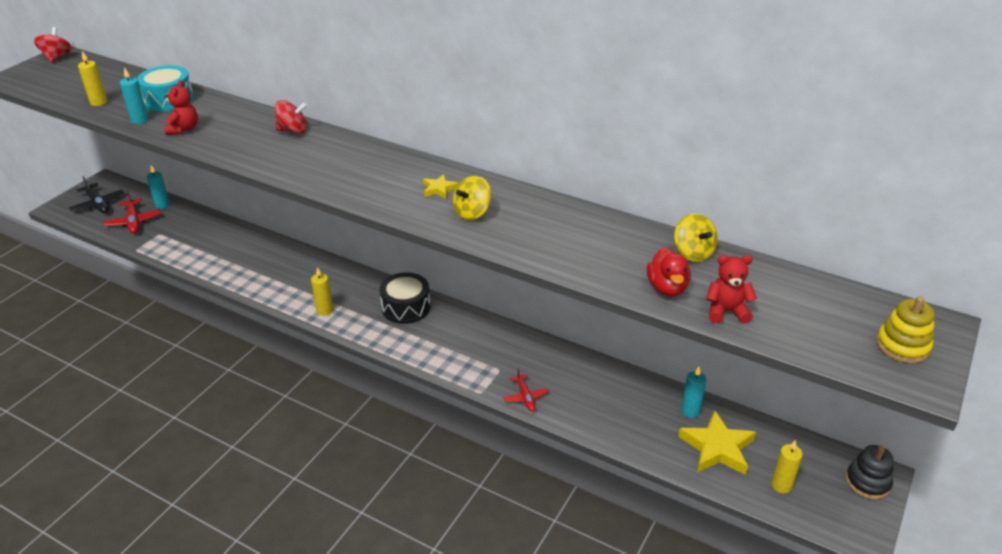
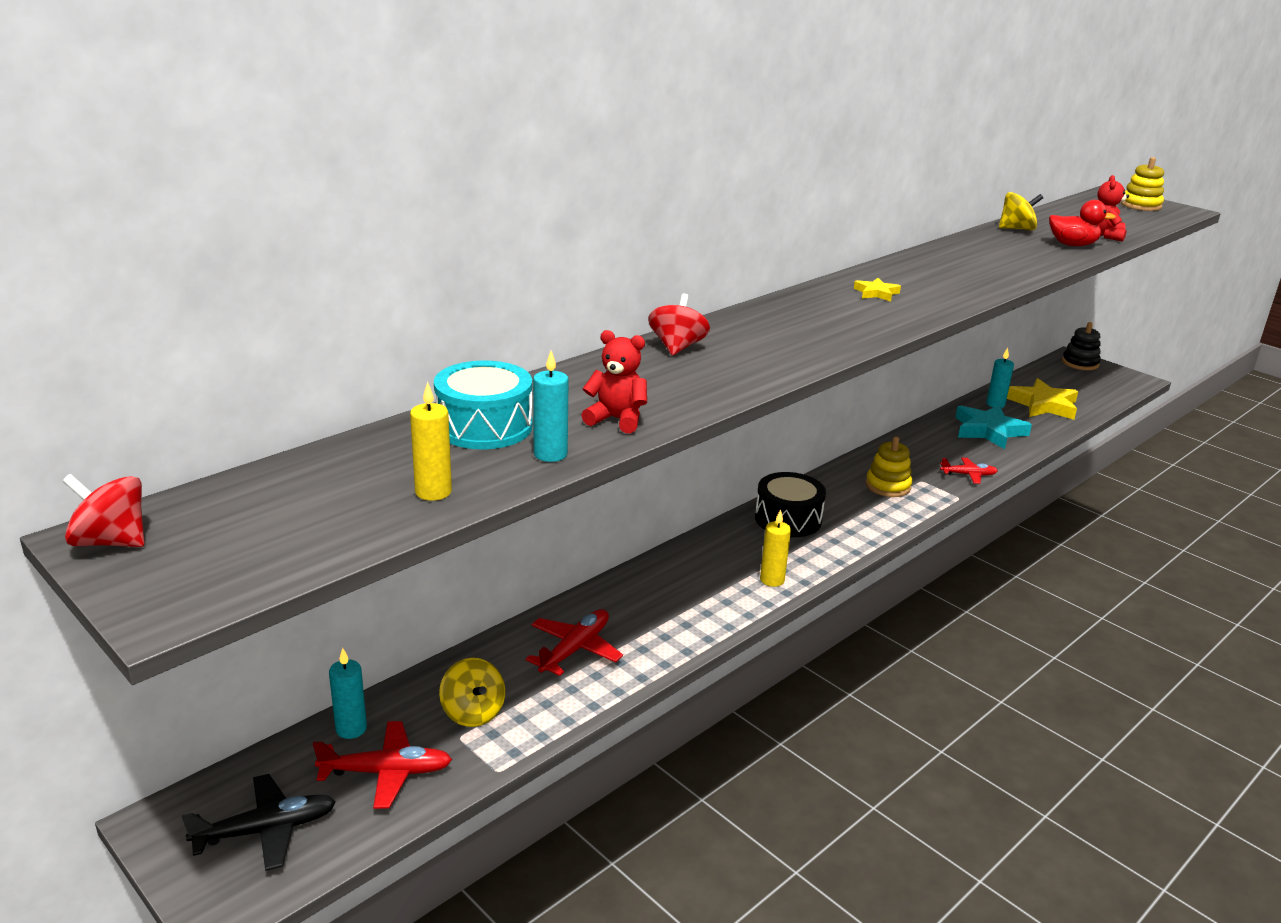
camera: 75 degrees left, 10 degrees down
(234, 251) = (574, 649): none -> red plane
(472, 213) = (932, 287): yellow spinning top -> yellow spinning top (473, 712)
(480, 351) = (888, 486): none -> yellow stacking toy
(624, 407) = (988, 431): none -> turquoise star
(781, 485) = (1087, 392): yellow candle -> none

